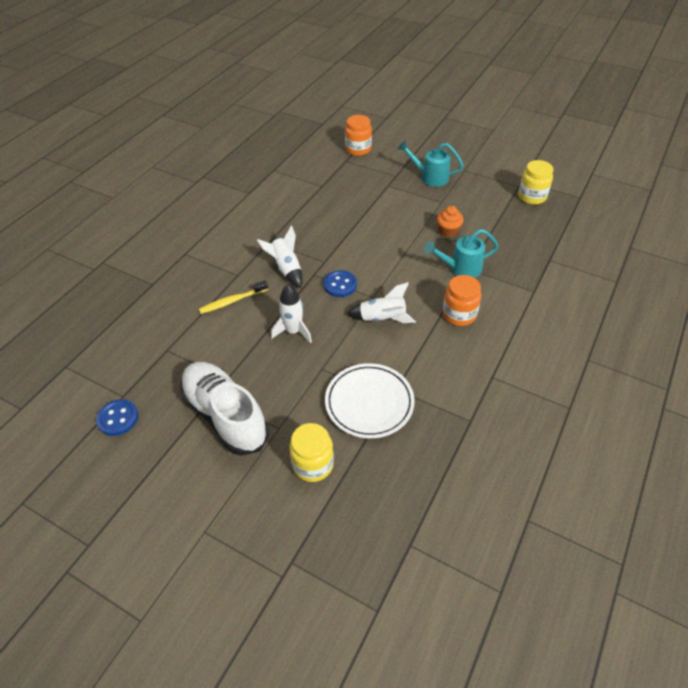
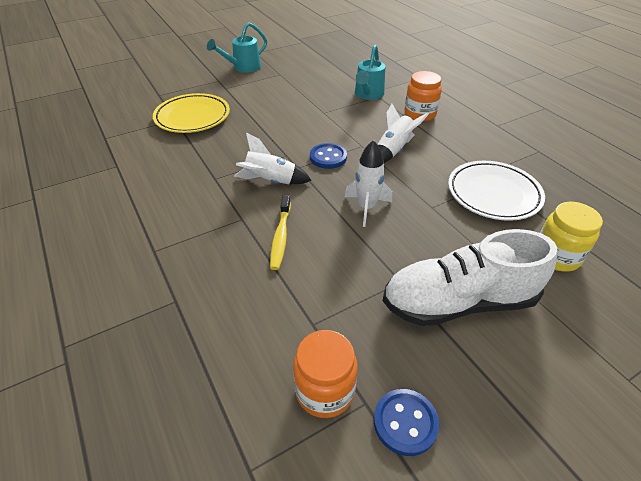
camera: 60 degrees left, 5 degrees down
(332, 192) = (192, 117): none -> yellow plate
(358, 149) = (153, 84): orange jar -> orange jar (324, 391)
(448, 231) = (319, 84): orange cupcake -> none
(532, 197) = (320, 42): yellow jar -> none

